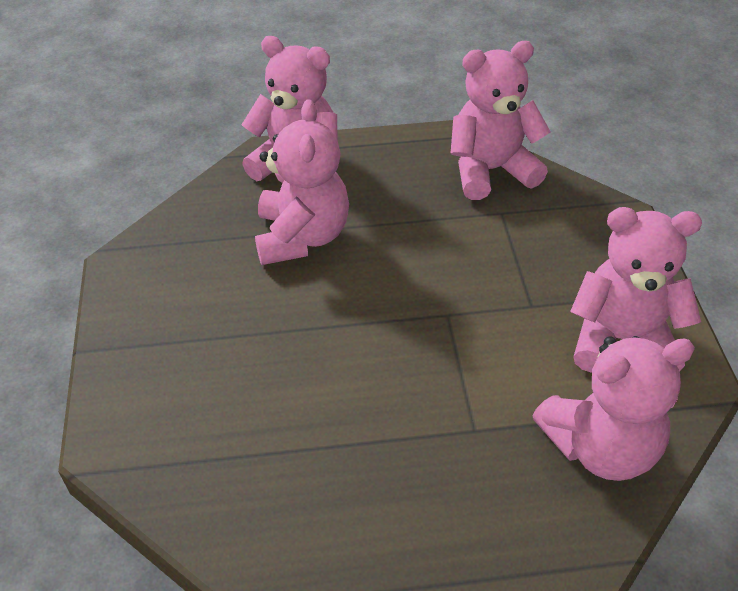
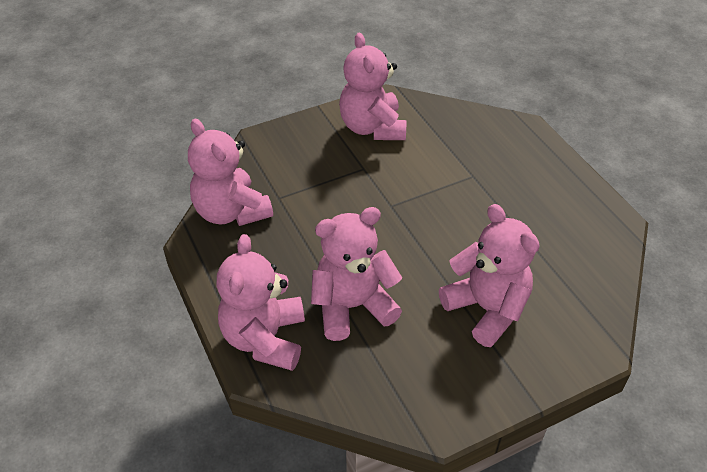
camera: 110 degrees left, 0 degrees up
(601, 447) = (453, 127): pink teddy bear -> pink teddy bear (487, 309)

